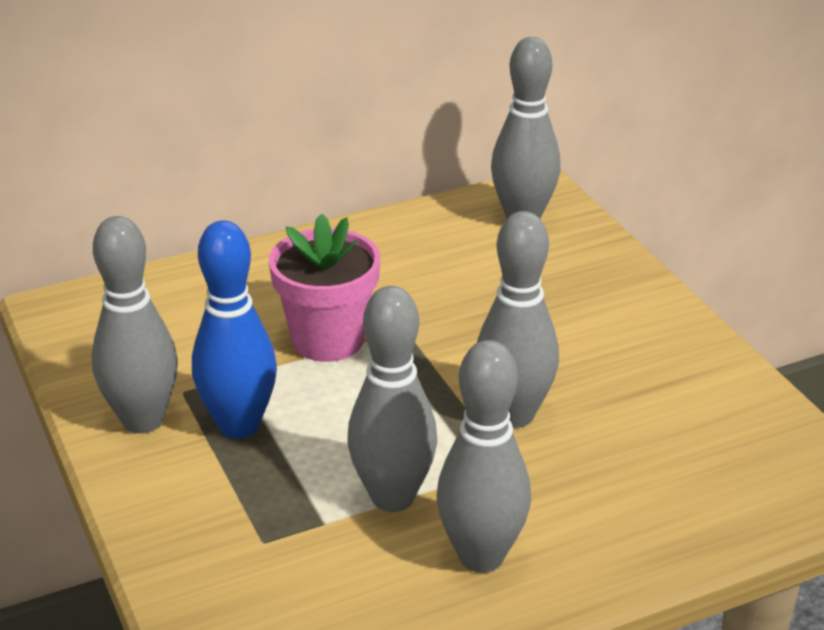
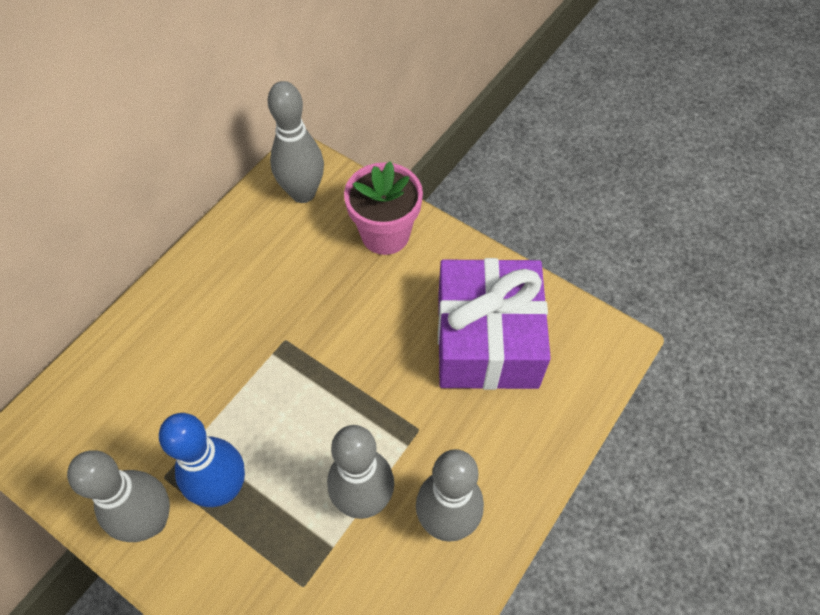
camera: 30 degrees left, 25 degrees up
(328, 340) = (237, 375): pink flower pot -> pink flower pot (385, 234)
(514, 415) = (398, 383): grey bowling pin -> none
(660, 418) = (487, 340): none -> purple gift

